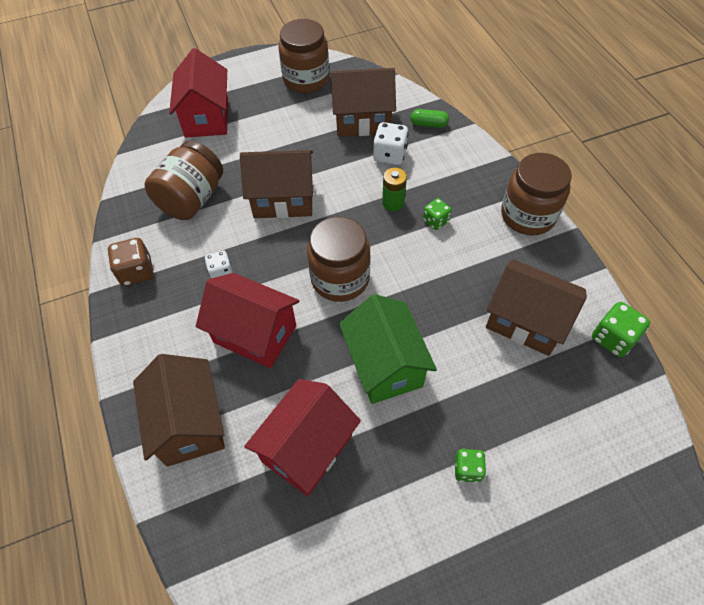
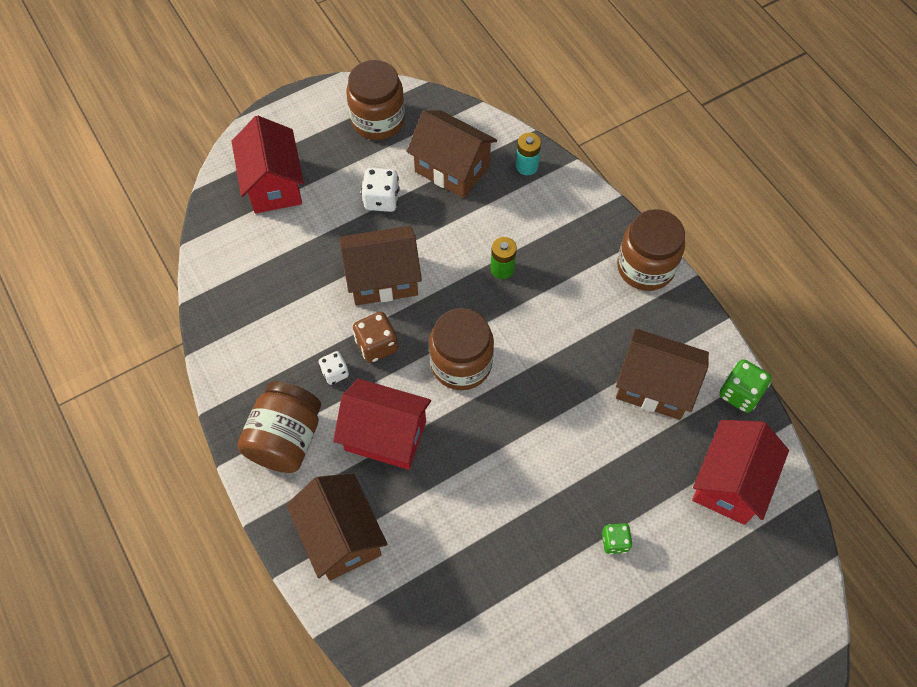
camera: 10 degrees left, 5 degrees up
(136, 272) = (244, 383): brown dice -> brown dice (376, 345)
(192, 199) = (282, 290): brown jar -> brown jar (285, 439)
(307, 448) = (460, 543): red house -> red house (729, 482)
(362, 120) = (452, 169): brown house -> brown house turned 45 degrees clockwise
(385, 365) = (522, 451): green house -> none
(389, 155) = (489, 210): white dice -> white dice (381, 199)
(428, 124) = (526, 166): green capsule -> turquoise battery
(435, 221) = (550, 285): green dice -> none

